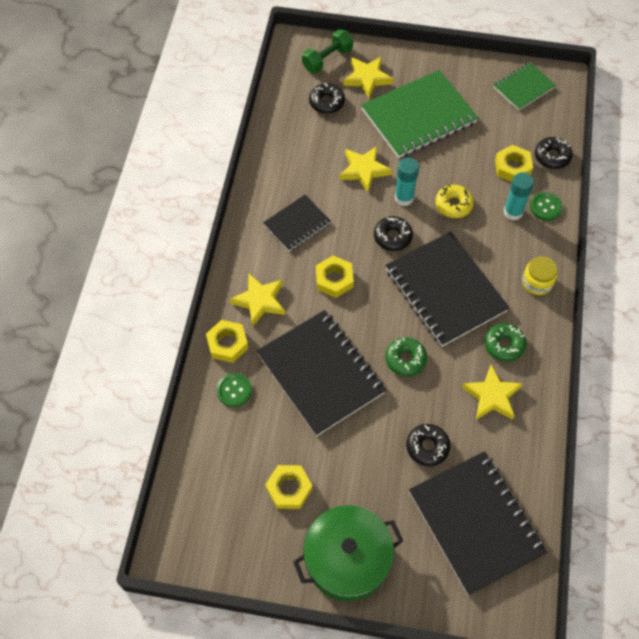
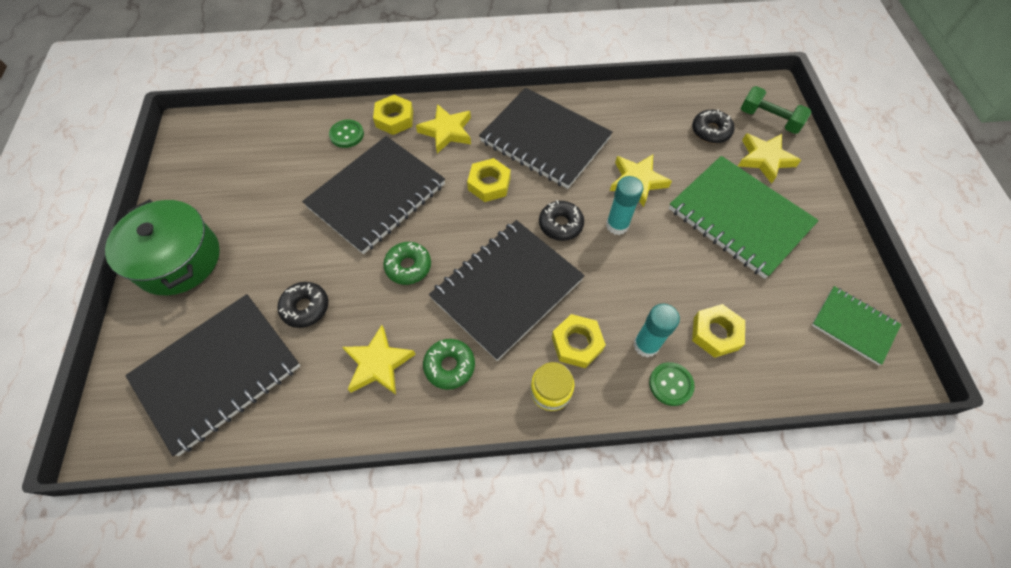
camera: 75 degrees right, 0 degrees up
(289, 489) = (250, 197): yellow nut -> yellow nut (577, 343)
(297, 224) = (545, 140): black notebook -> black notebook, size x1.84
(453, 205) = (629, 276): yellow donut -> none
(552, 156) = (757, 380): black donut -> none

